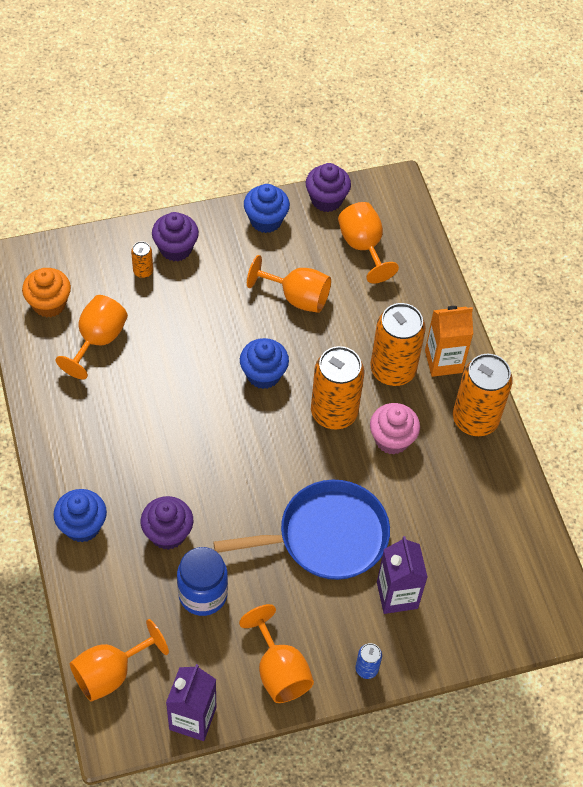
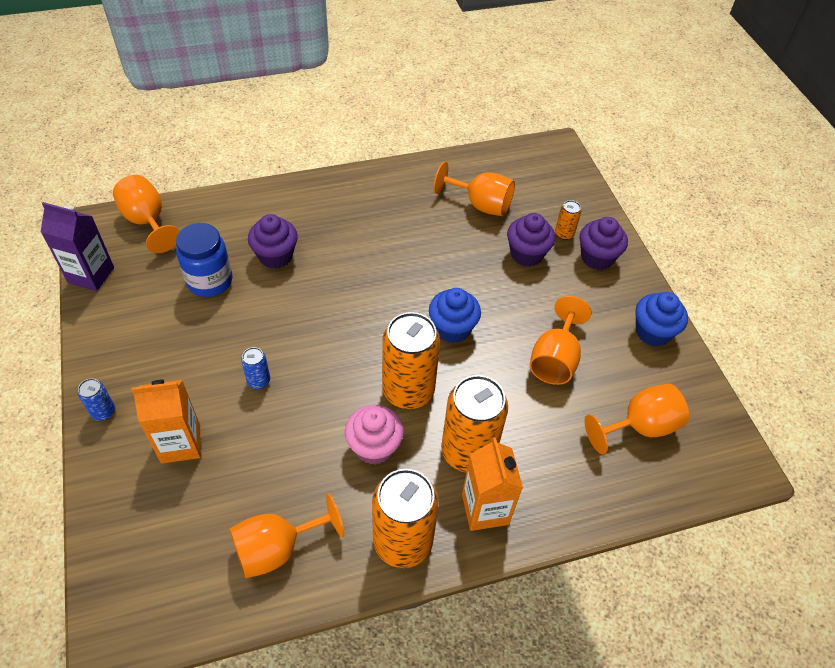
camera: 90 degrees right, 5 degrees down
(49, 304) = (516, 172): orange cupcake -> none
(82, 526) = (289, 200): blue cupcake -> none
(279, 671) = (120, 338): orange goblet -> orange goblet (277, 548)
(326, 200) = (698, 390): purple cupcake -> purple cupcake (526, 254)
(327, 536) = (258, 381): blue pan -> blue can
(397, 595) = (180, 444): purple carton -> orange carton

